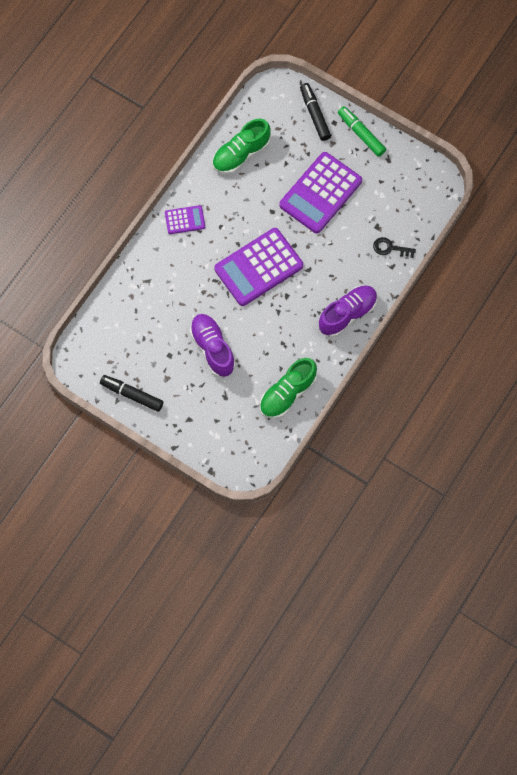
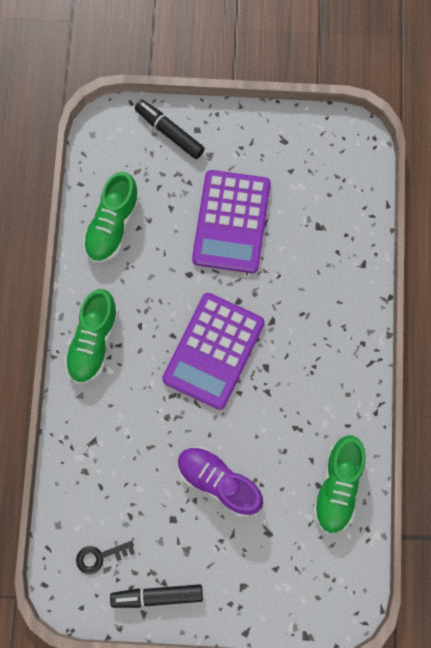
camera: 30 degrees left, 5 degrees up
(185, 220) = (93, 341): purple calculator -> green shoe
(347, 314) = (348, 350): purple shoe -> none
(361, 134) = (235, 127): green marker -> none
(390, 248) = (348, 244): black key -> black key (100, 556)

